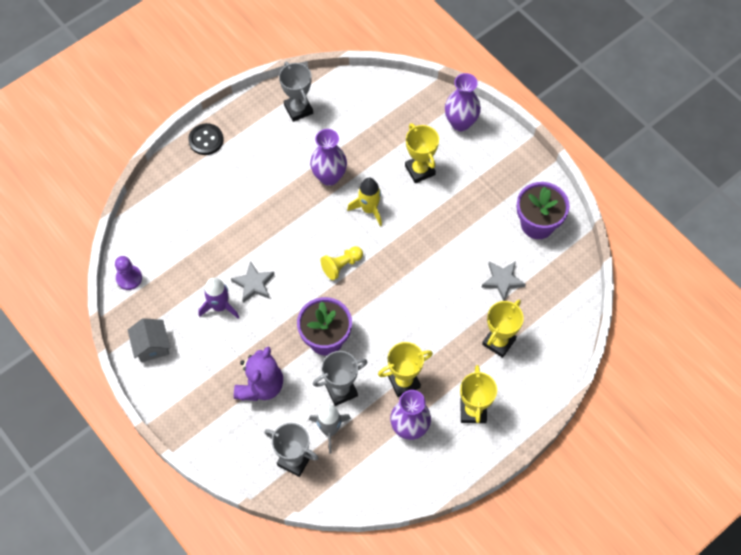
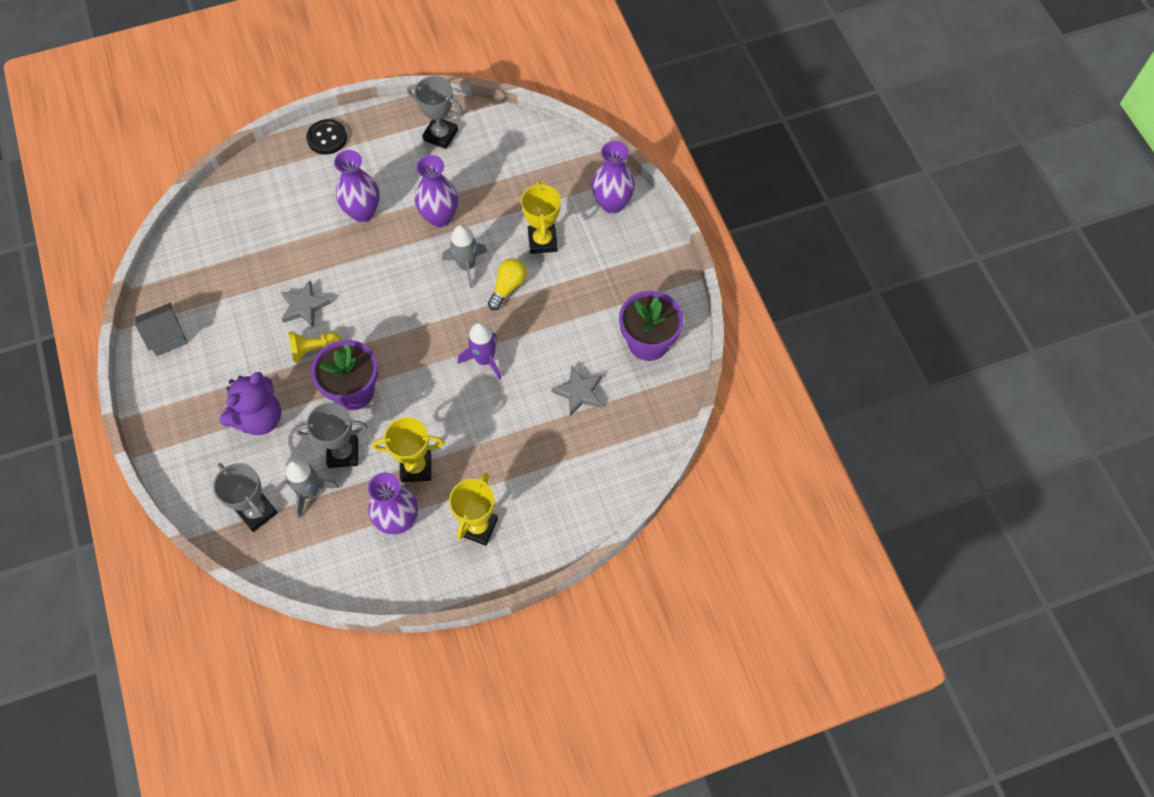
camera: 20 degrees right, 0 degrees up
(129, 278) = (178, 257): purple pawn -> none
(152, 346) = (166, 337): grey house -> grey house turned 60 degrees clockwise
(220, 306) = (257, 318): purple rocket -> purple rocket (484, 359)
(265, 192) = (363, 212): none -> purple vase
(298, 109) = (440, 135): grey trophy -> grey trophy turned 60 degrees counterclockwise
(341, 265) = (408, 317): yellow pawn -> yellow pawn (314, 350)
(369, 209) = (466, 266): yellow rocket -> grey rocket
(409, 216) = (507, 287): none -> yellow light bulb
(498, 342) = (543, 459): yellow trophy -> none

